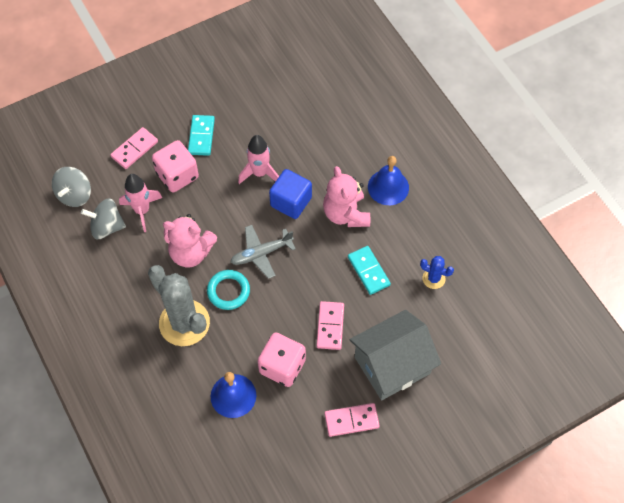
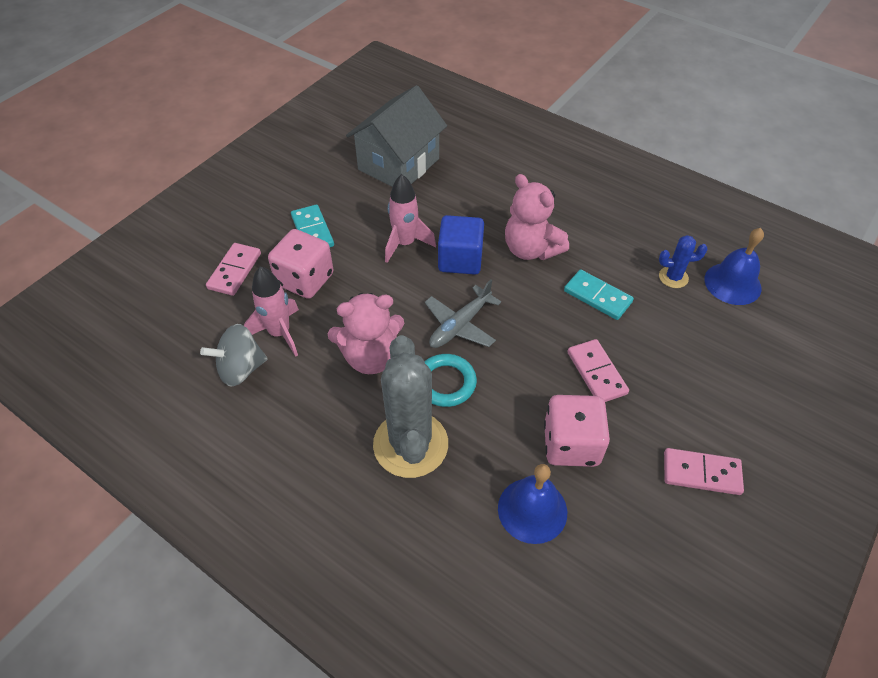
camera: 25 degrees left, 10 degrees down
(75, 195) = (177, 348): grey spinning top -> none
(184, 323) = (410, 444): grey cactus -> grey cactus turned 60 degrees clockwise
(351, 420) = (701, 473): pink domino -> pink domino turned 45 degrees clockwise
(388, 187) = (558, 208): blue bell -> blue bell (732, 283)
(392, 365) = (699, 386): grey house -> grey house (399, 164)

